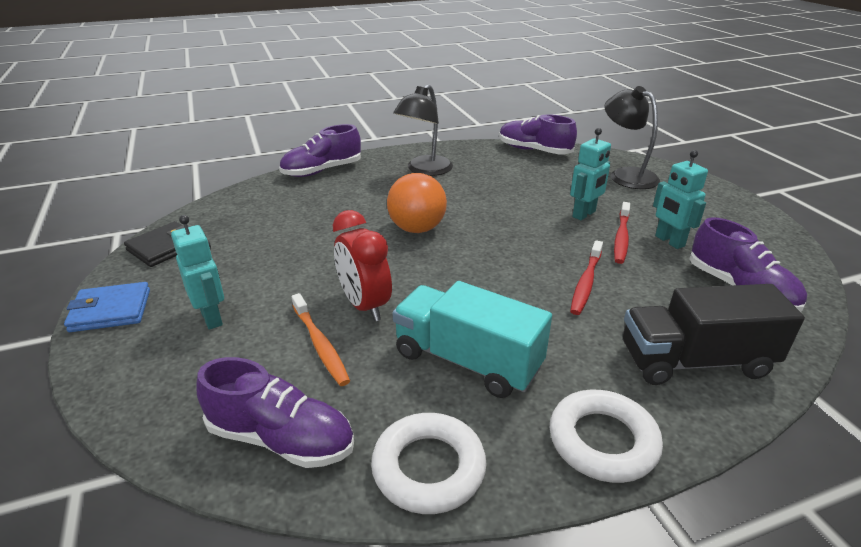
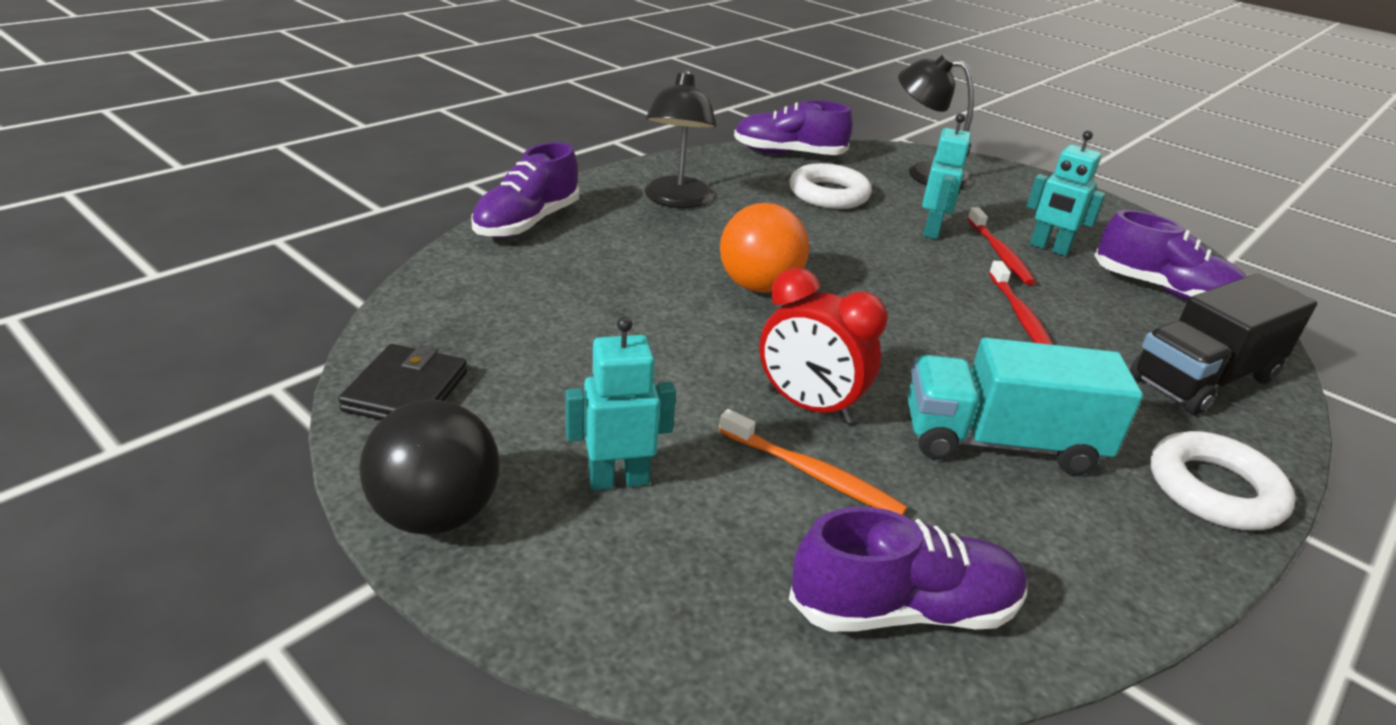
camera: 30 degrees left, 0 degrees up
(110, 310) = (436, 515): blue wallet -> black ball
(212, 318) = (618, 479): turquoise robot -> turquoise robot turned 45 degrees counterclockwise
(428, 468) = (1095, 580): white ring -> white ring (828, 194)

